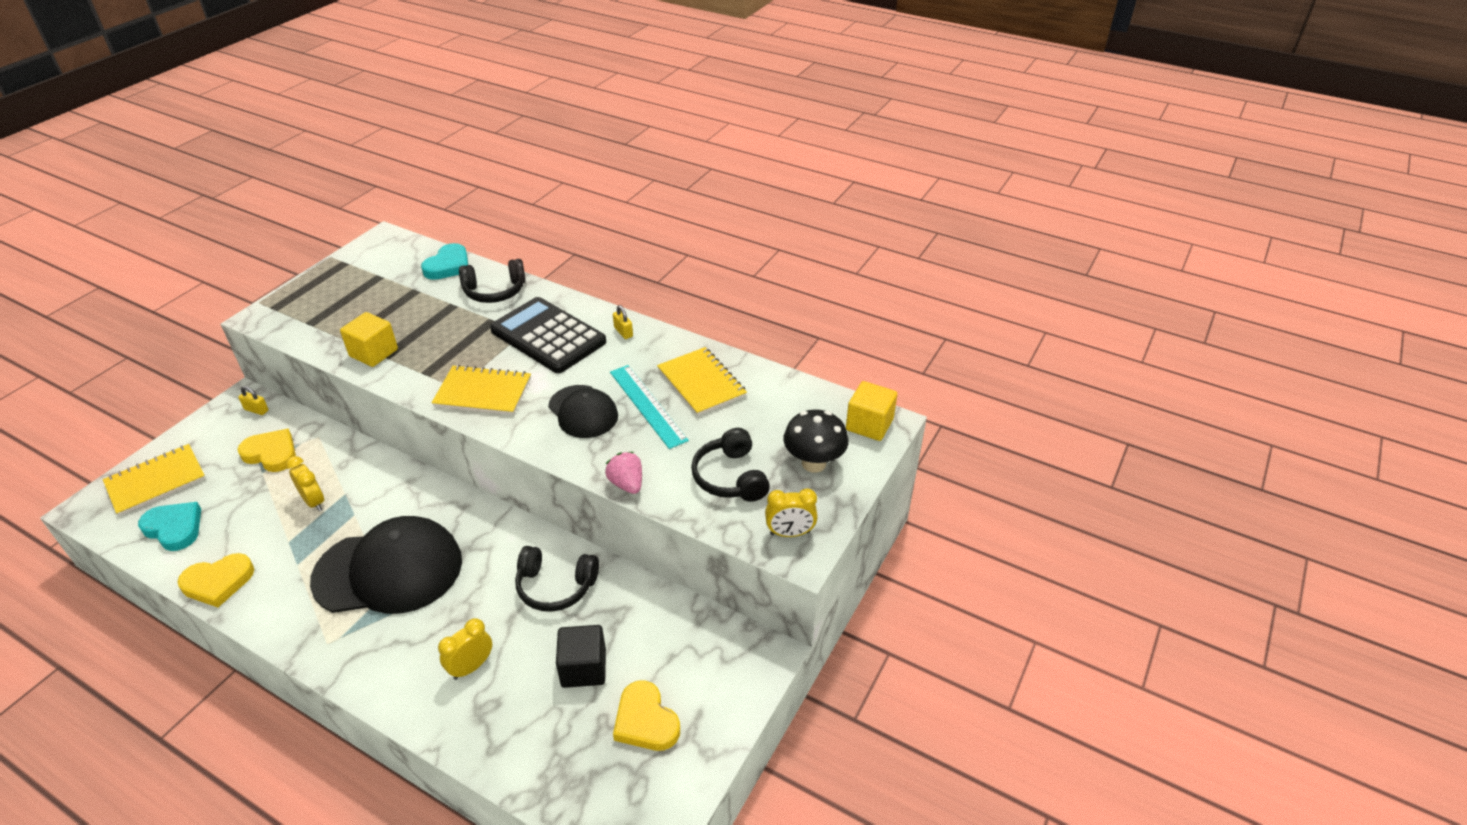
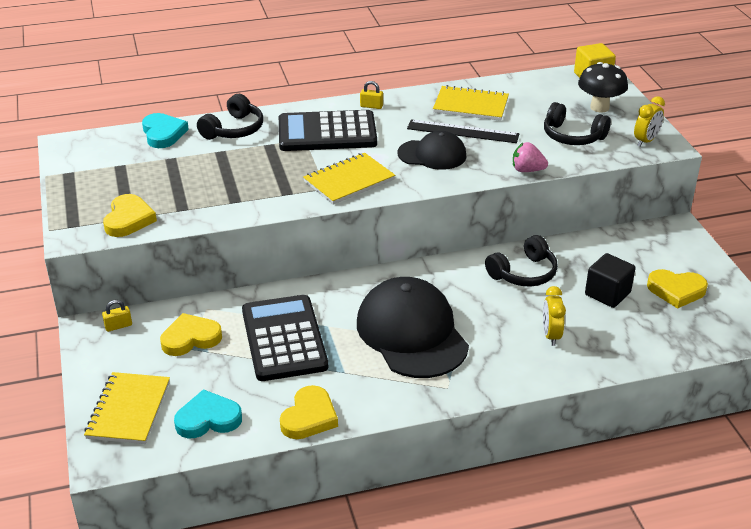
camera: 45 degrees left, 5 degrees down
(307, 325) = (128, 219): none -> yellow heart
(314, 502) = (284, 339): yellow clock -> black calculator
(374, 353) = (222, 204): yellow cube -> none
(389, 570) = (412, 333): black cap -> black cap turned 60 degrees counterclockwise
(648, 405) = (463, 131): turquoise ruler -> black ruler

